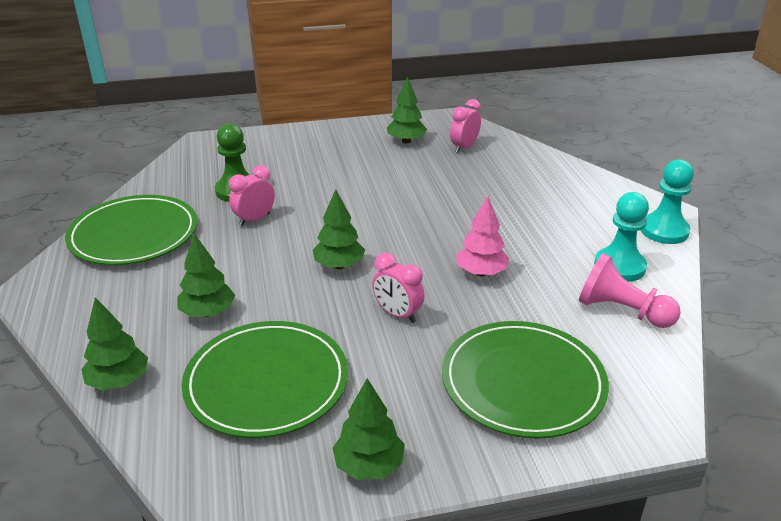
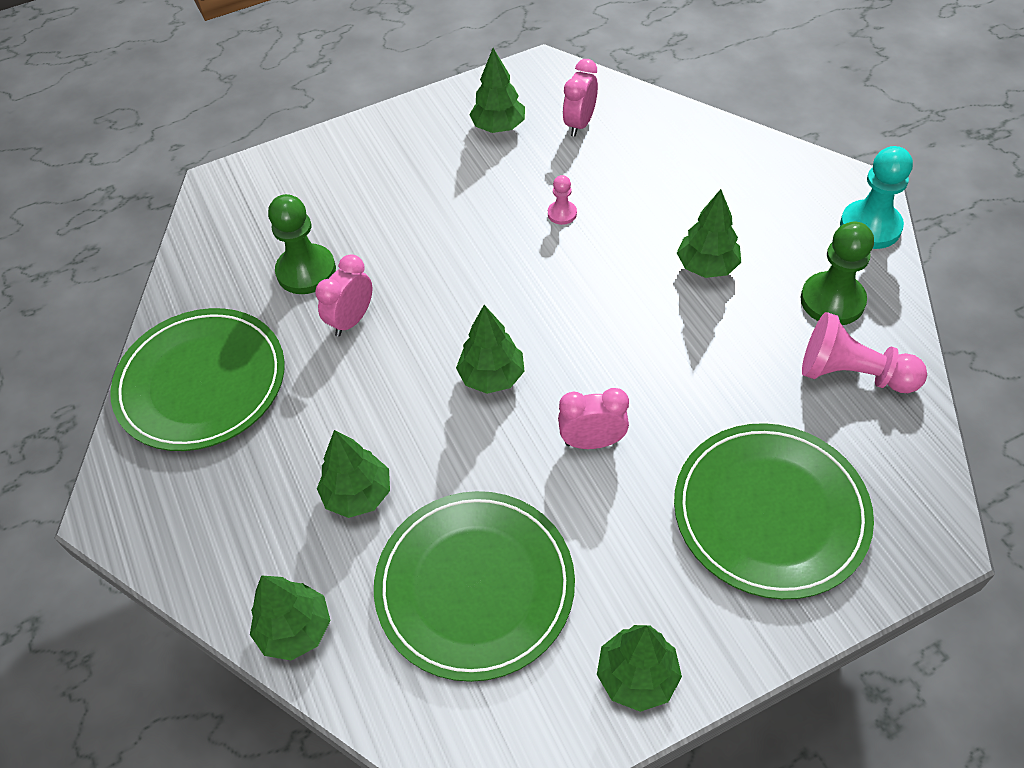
camera: 10 degrees left, 20 degrees up
(397, 314) = (592, 442): pink clock -> pink clock turned 150 degrees clockwise
(431, 189) = (562, 214): none -> pink pawn
(481, 272) = (671, 349): pink tree -> none
(527, 232) = (707, 266): none -> green tree
(619, 266) = (832, 301): turquoise pawn -> green pawn

